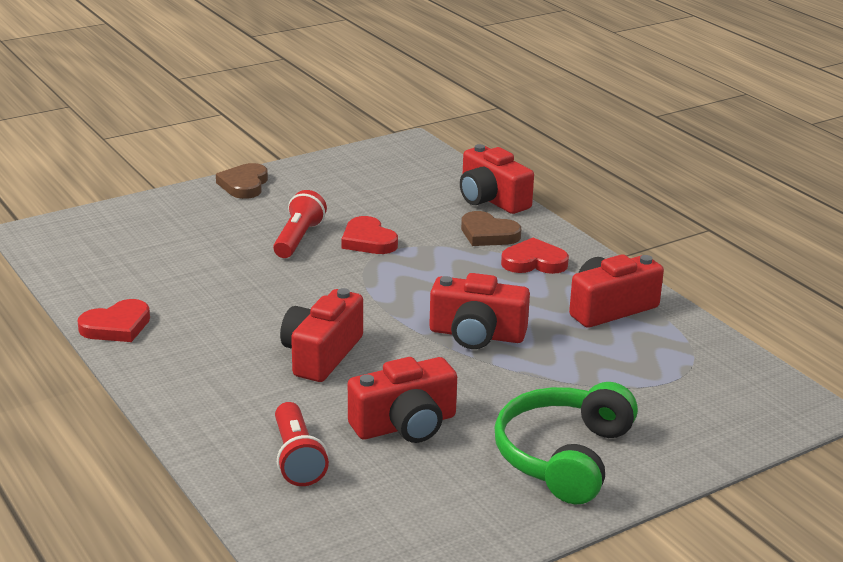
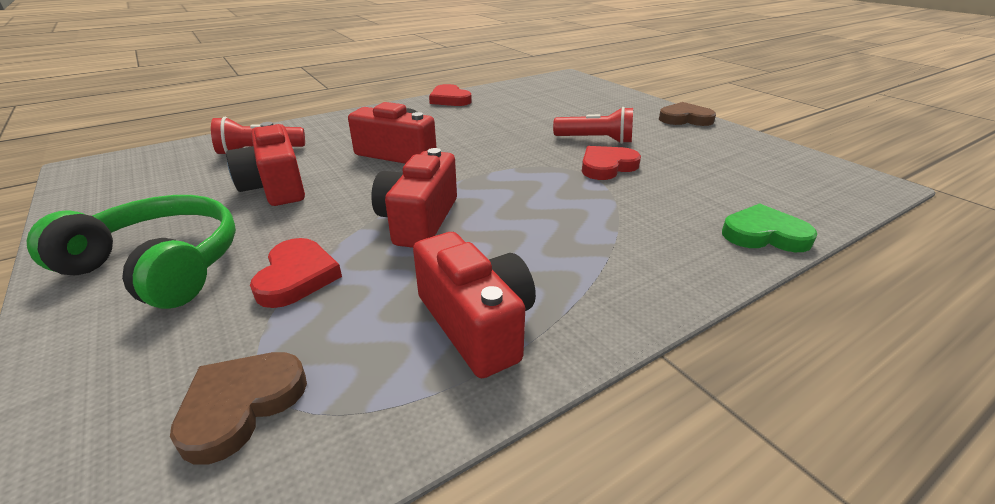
camera: 90 degrees right, 5 degrees up
(488, 234) = (660, 230): brown heart -> brown heart (241, 405)
(491, 199) = (764, 234): red camera -> green heart
(534, 262) = (598, 262): red heart -> red heart (297, 277)

